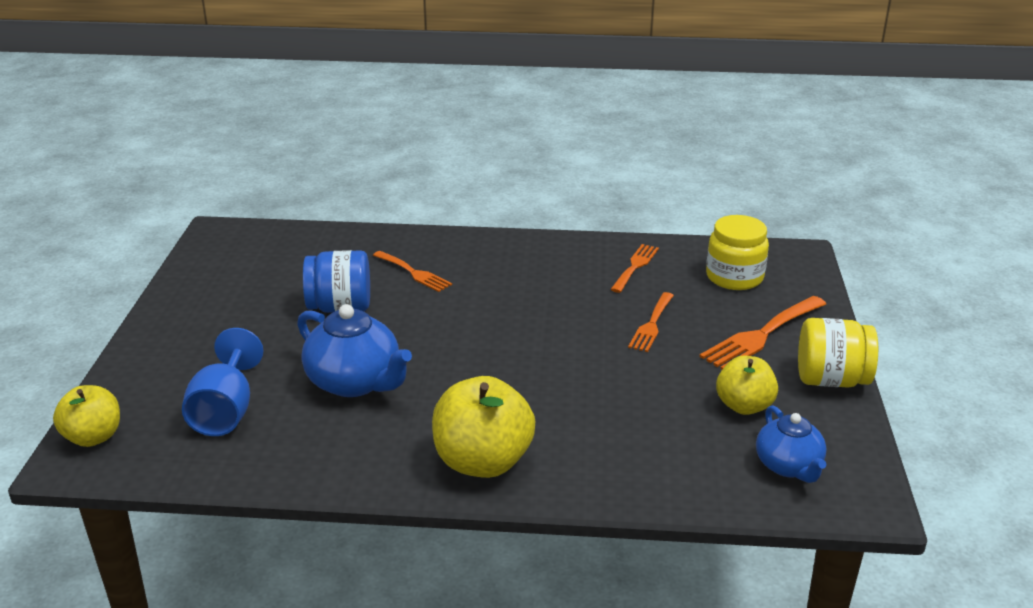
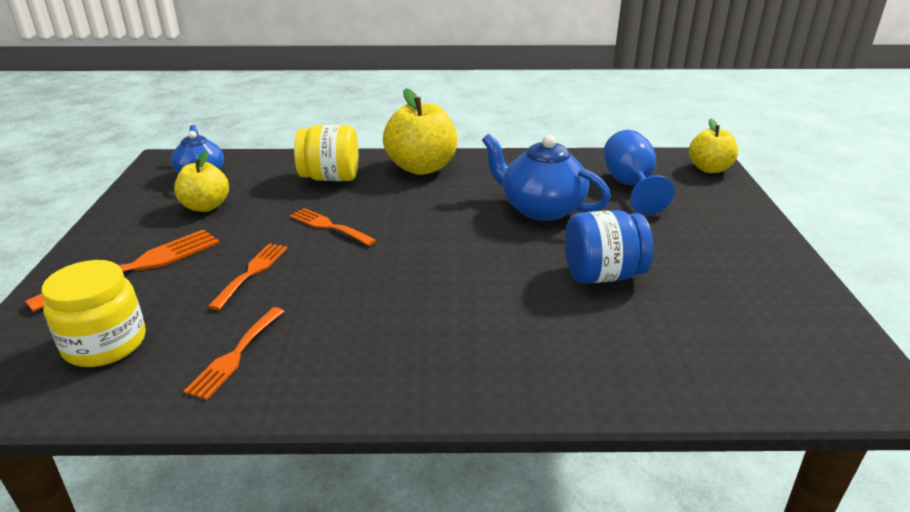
camera: 175 degrees right, 0 degrees up
(414, 273) = (540, 327): orange fork -> orange fork (329, 226)
(831, 380) = (108, 228): yellow jar -> yellow jar (330, 178)

